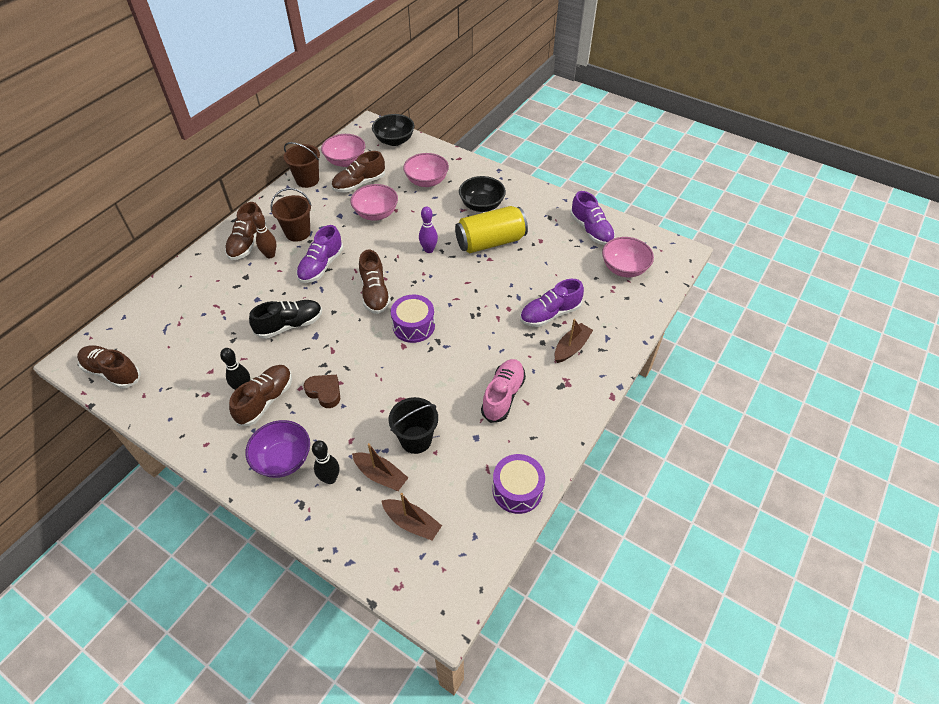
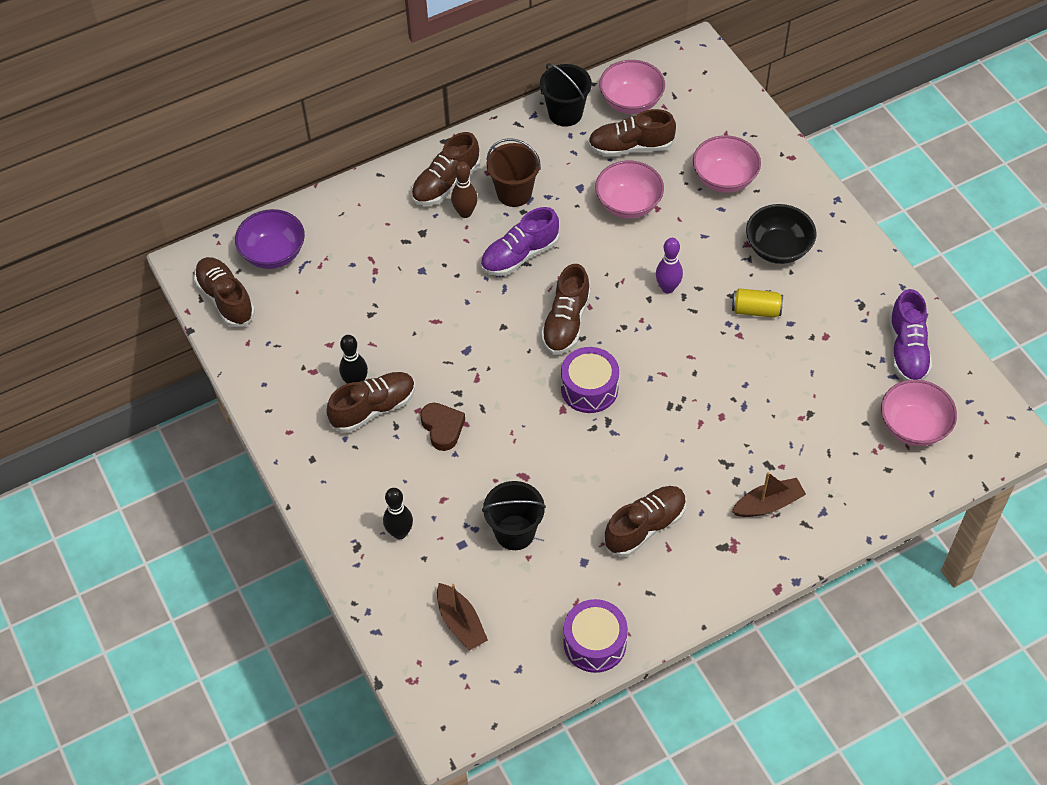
camera: 30 degrees right, 5 degrees up
(283, 459) = (361, 487): purple bowl -> purple bowl (273, 253)
(290, 325) = (443, 323): black shoe -> none
(307, 180) = (565, 113): brown bucket -> black bucket
(381, 475) = (455, 555): brown boat -> none
(394, 141) = (716, 91): black bowl -> none
(490, 242) = (756, 310): yellow can -> yellow can, size x0.50
(503, 396) = (645, 527): pink shoe -> brown shoe
(550, 314) = (770, 447): purple shoe -> none

